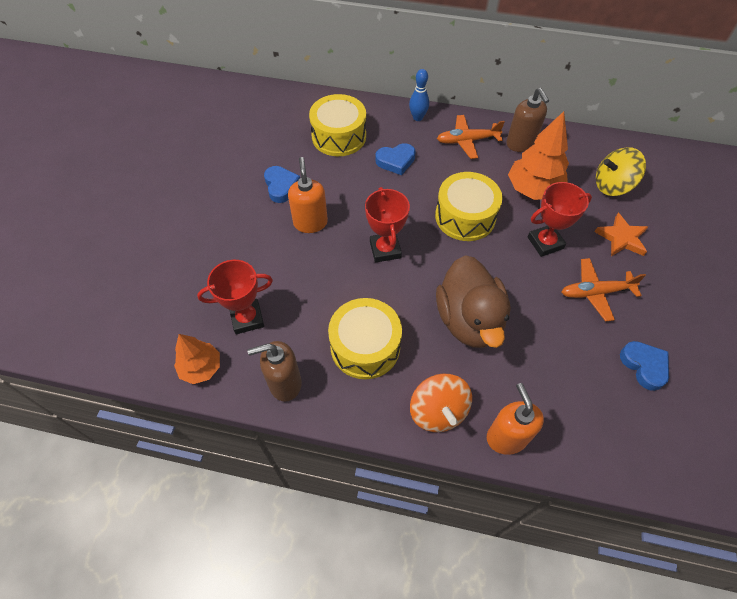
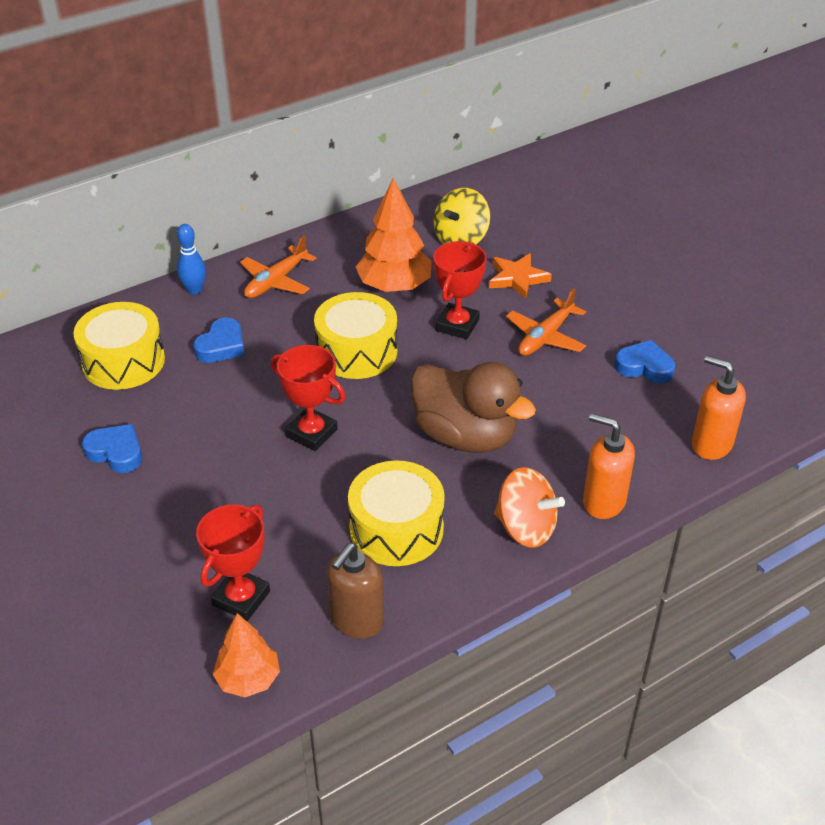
camera: 45 degrees left, 15 degrees down
(310, 223) = (198, 463): orange soap dispenser -> orange soap dispenser (711, 444)
(520, 144) = (334, 252): brown soap dispenser -> none

